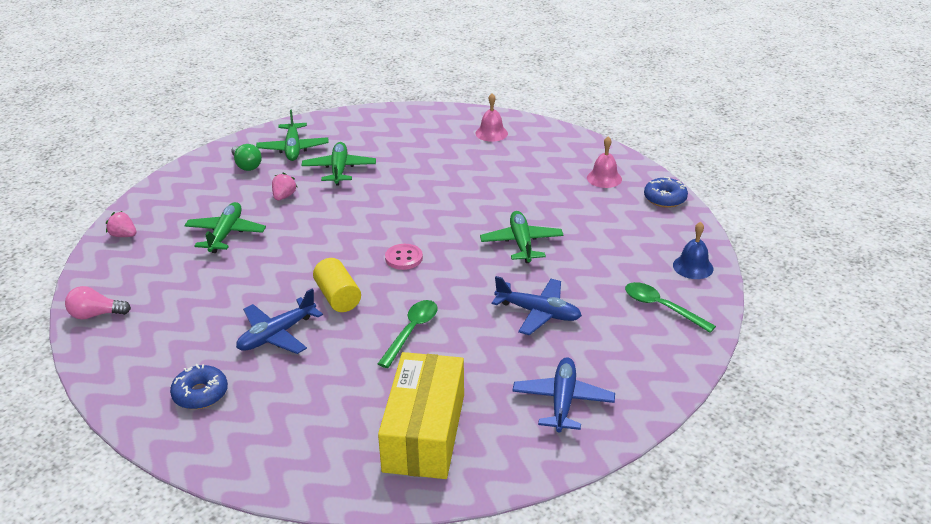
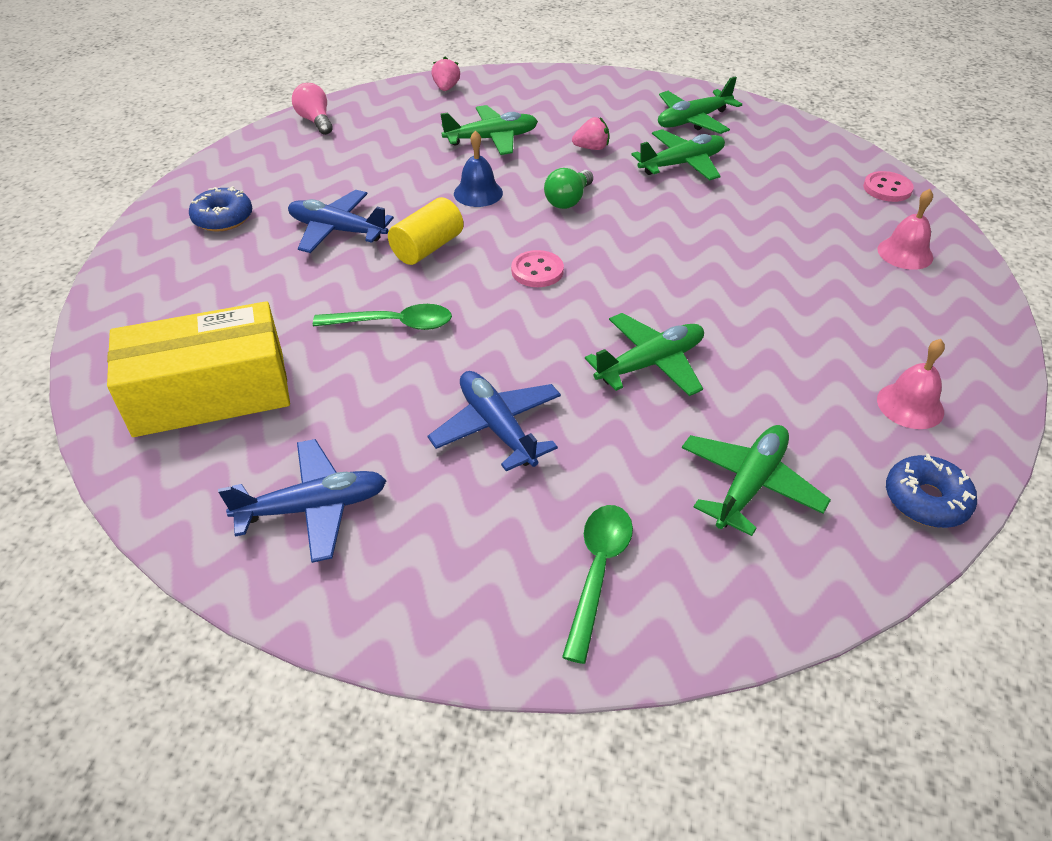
camera: 65 degrees right, 10 degrees up
(246, 165) = (629, 105): green light bulb -> green light bulb (568, 200)
(431, 115) = (887, 188): none -> pink button
(538, 313) = (497, 427): blue plane -> blue plane turned 150 degrees clockwise
(629, 243) = (749, 485): none -> green plane
(693, 267) = (746, 590): blue bell -> blue bell (478, 193)

